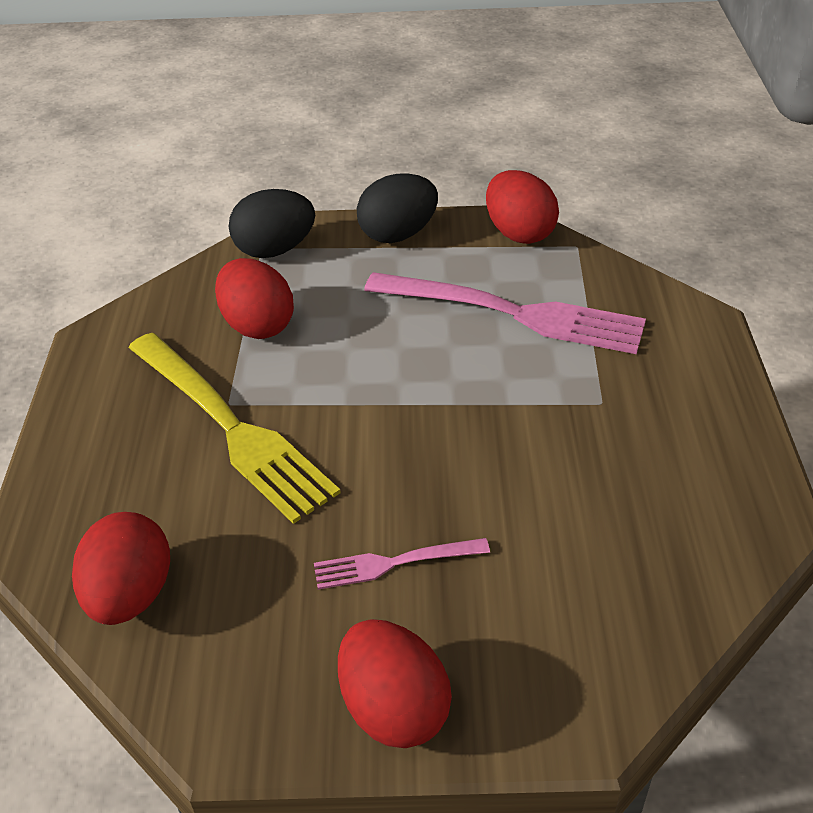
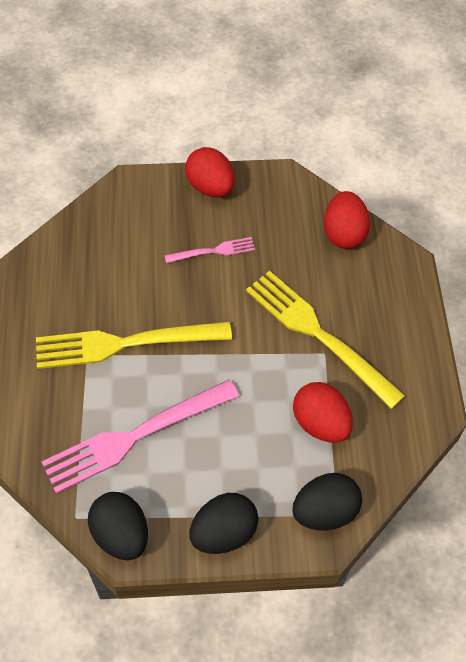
camera: 175 degrees right, 15 degrees up
(513, 313) = (135, 436): pink fork -> pink fork turned 45 degrees counterclockwise
(519, 233) = (121, 534): red egg -> black egg
(543, 417) = (125, 344): none -> yellow fork

